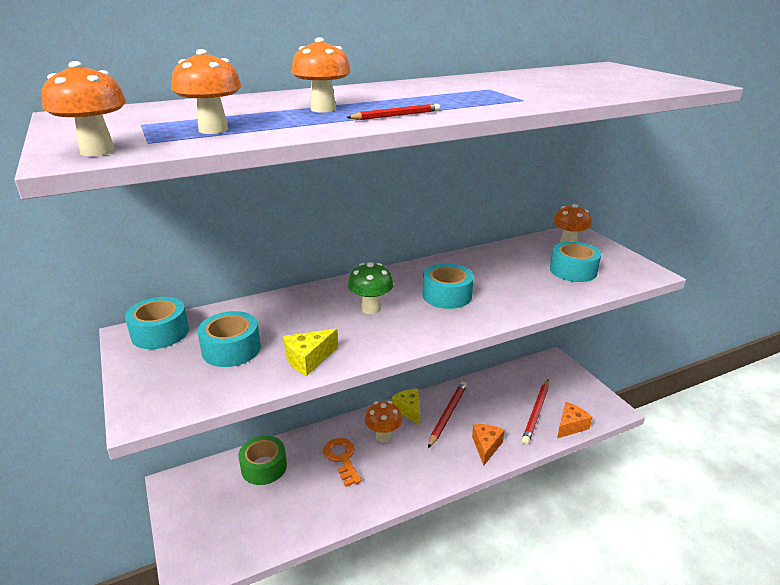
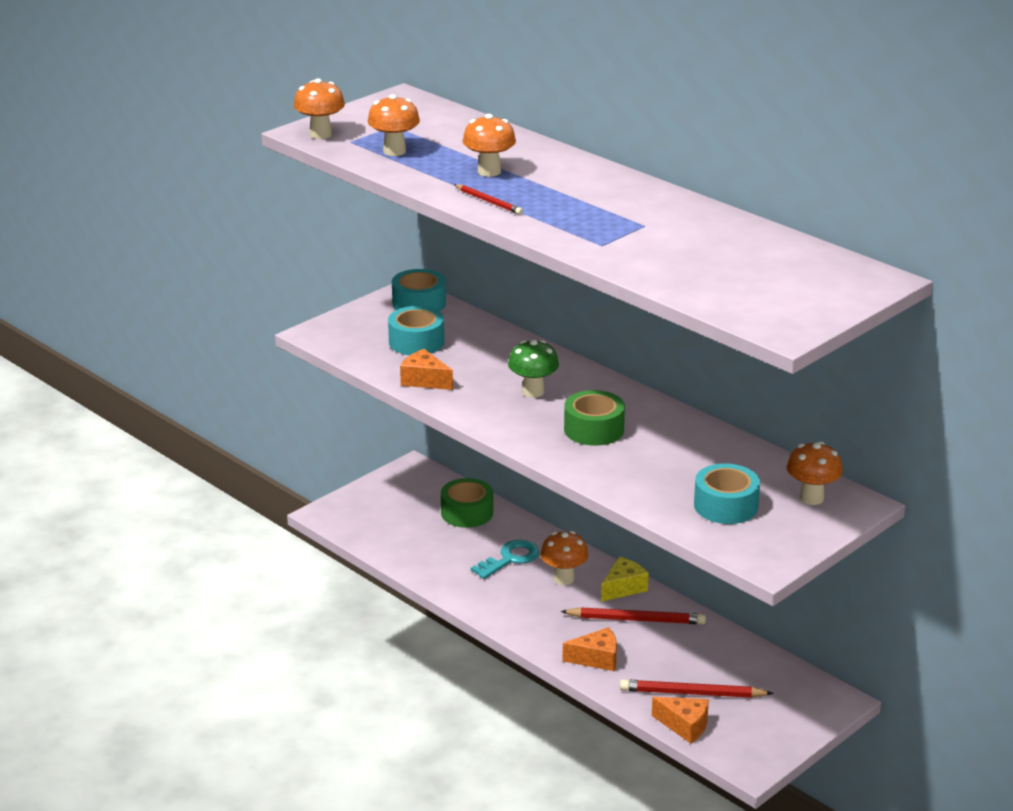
camera: 70 degrees right, 0 degrees up
(308, 359) = (424, 380): yellow cheese -> orange cheese
(342, 458) = (510, 559): orange key -> turquoise key
(447, 295) = (594, 429): turquoise tape -> green tape

